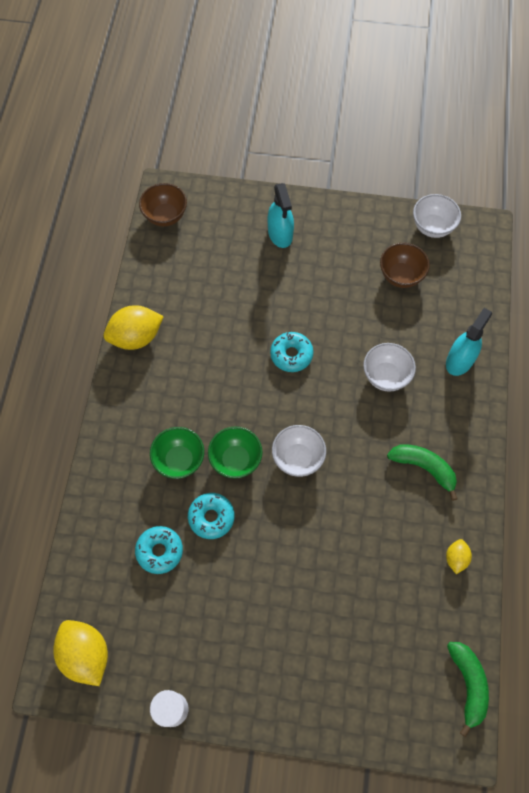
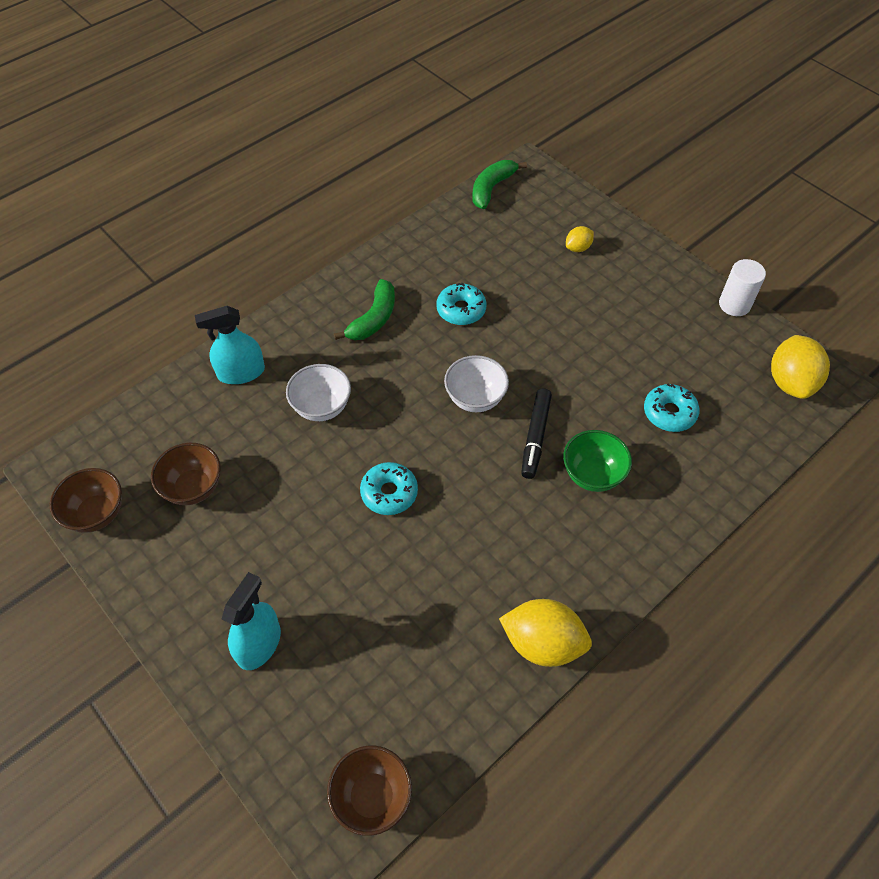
camera: 140 degrees left, 10 degrees down
(211, 517) = (599, 407): turquoise donut -> turquoise donut (461, 310)
(236, 460) = (535, 437): green bowl -> black marker
(424, 468) = (373, 319): green banana -> green banana turned 135 degrees counterclockwise
(432, 227) = (97, 514): white bowl -> brown bowl
(456, 558) = (419, 251): yellow lemon -> yellow lemon (578, 248)

